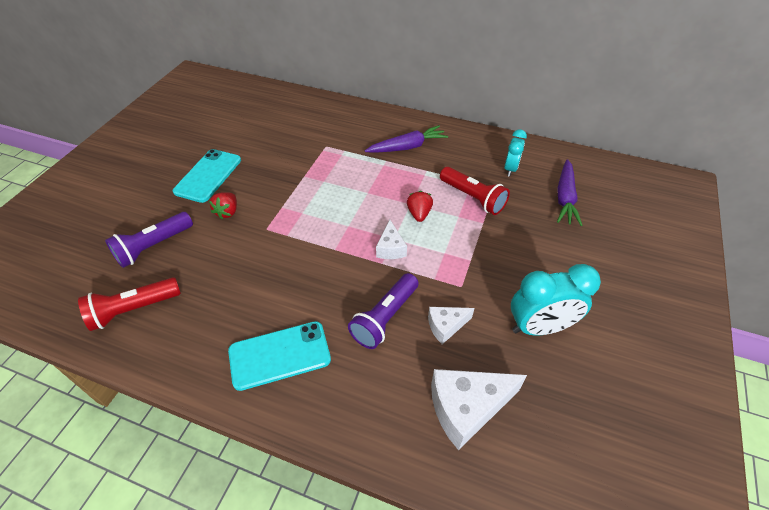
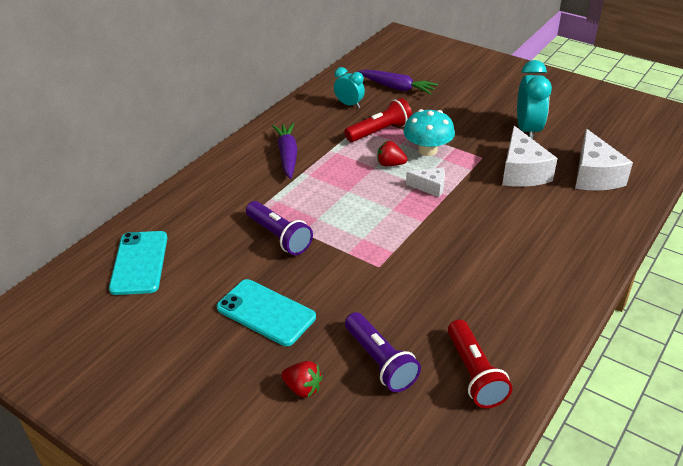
camera: 75 degrees left, 10 degrees down
(227, 212) = (341, 296): red strawberry -> red strawberry (303, 388)
(279, 355) = (542, 266): turquoise phone -> turquoise phone (139, 263)
(385, 318) = (509, 201): purple flashlight -> purple flashlight (279, 236)
(446, 326) = (522, 172): white cheese -> white cheese, size x1.79
(455, 238) = (427, 150): none -> turquoise mushroom

